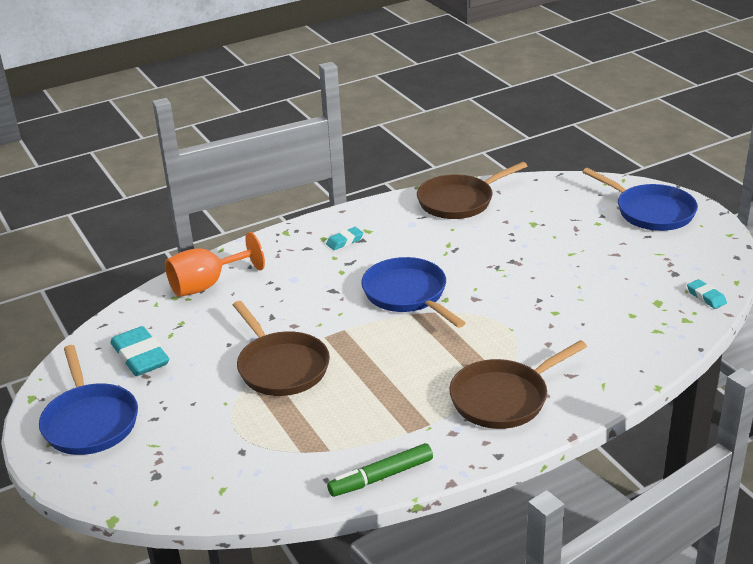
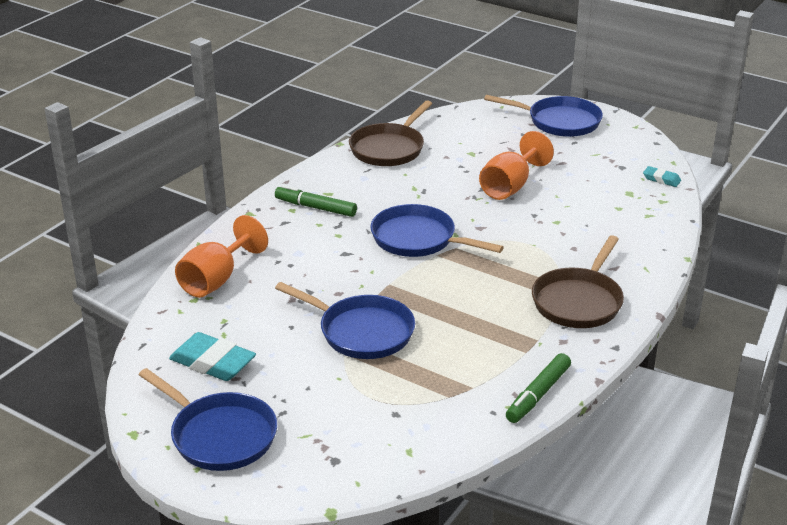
camera: 30 degrees left, 0 degrees up
(281, 367) = (361, 332): brown pan -> blue pan
(345, 241) = (315, 207): turquoise eraser -> green marker
(540, 265) = (510, 186): none -> orange goblet

